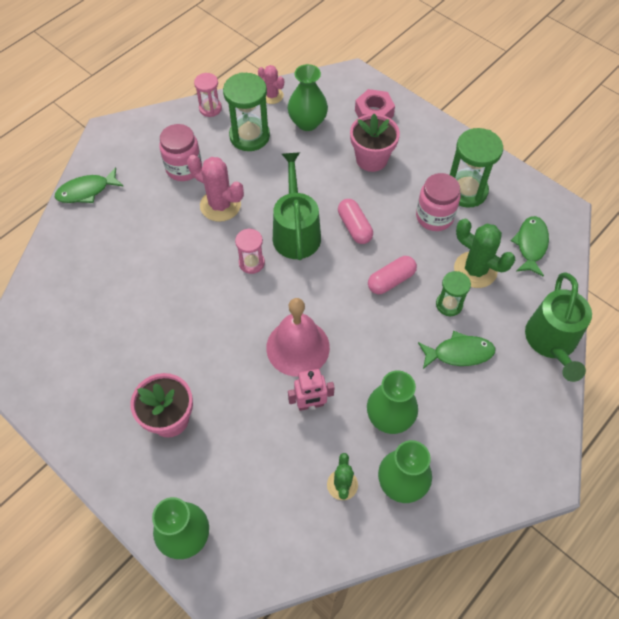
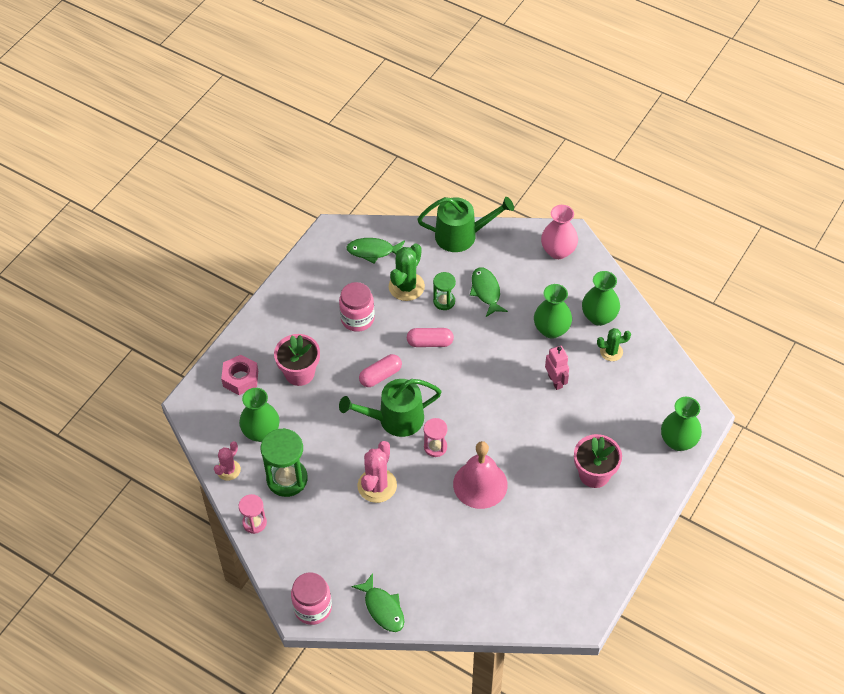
camera: 100 degrees left, 5 degrees down
(184, 168) = (338, 528): pink jar -> pink jar (312, 608)
(298, 347) = (508, 398): pink bell -> pink bell (480, 484)
(391, 280) = (430, 342): pink capsule -> pink capsule turned 45 degrees counterclockwise
(466, 191) = (324, 298): green hourglass -> none
(519, 455) = (558, 251): none -> pink vase

